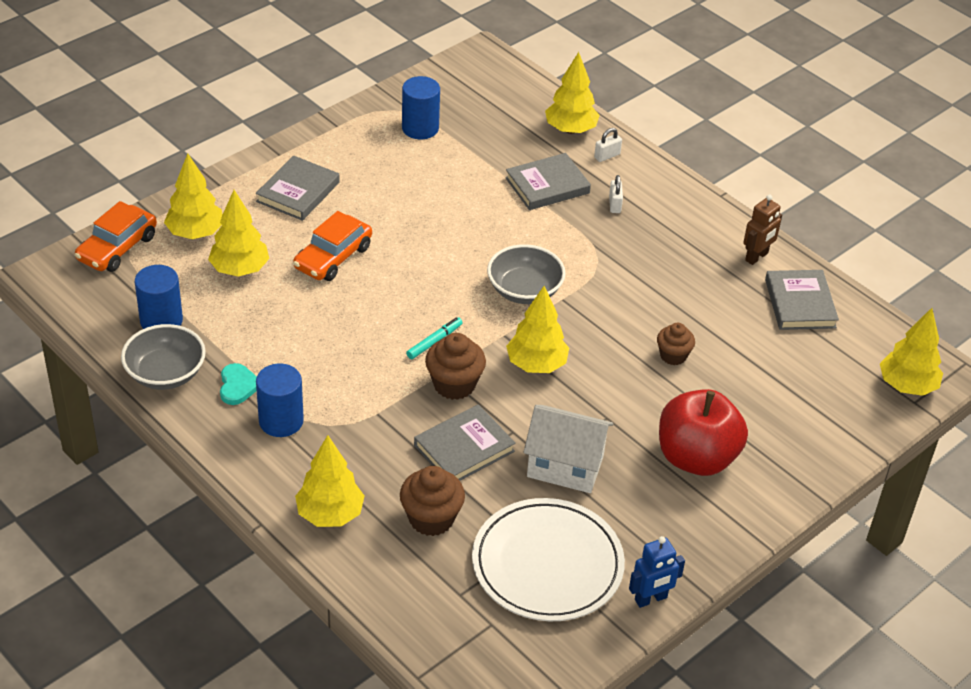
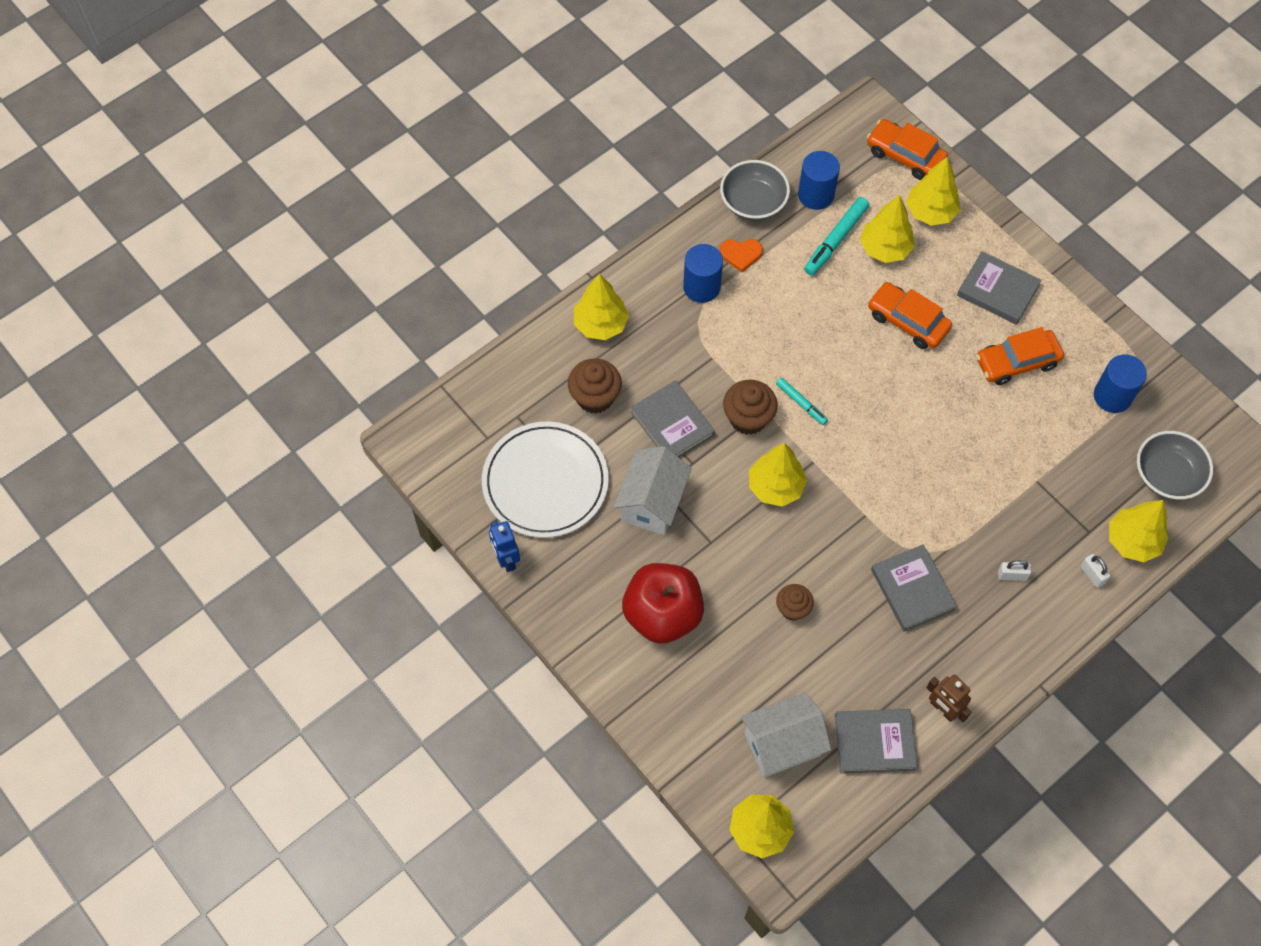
camera: 95 degrees right, 20 degrees up
(225, 307) = (835, 240): none -> turquoise marker
(238, 386) = (741, 254): turquoise heart -> orange heart
(383, 185) = (1017, 362): none -> orange car
(524, 290) = (874, 482): grey bowl -> grey bowl (1167, 475)
(547, 185) = (1035, 512): grey book -> grey book (912, 589)
(817, 368) = (782, 744): none -> white house

